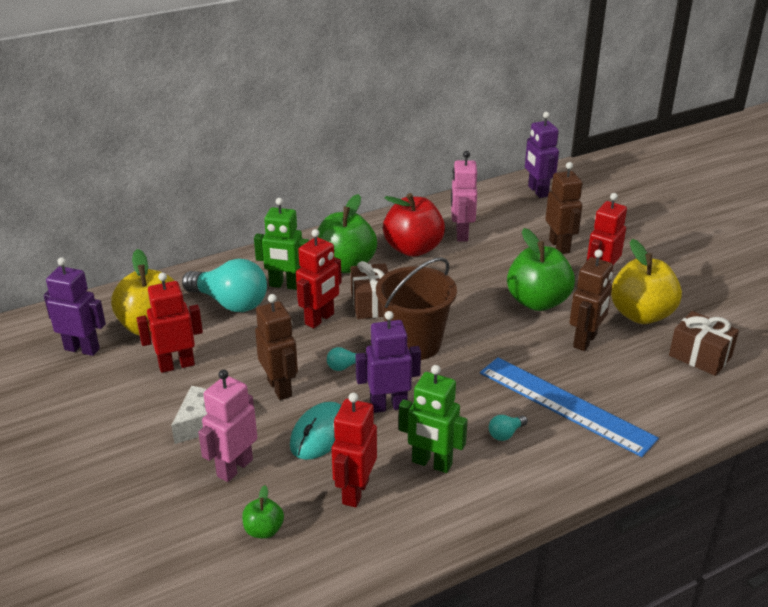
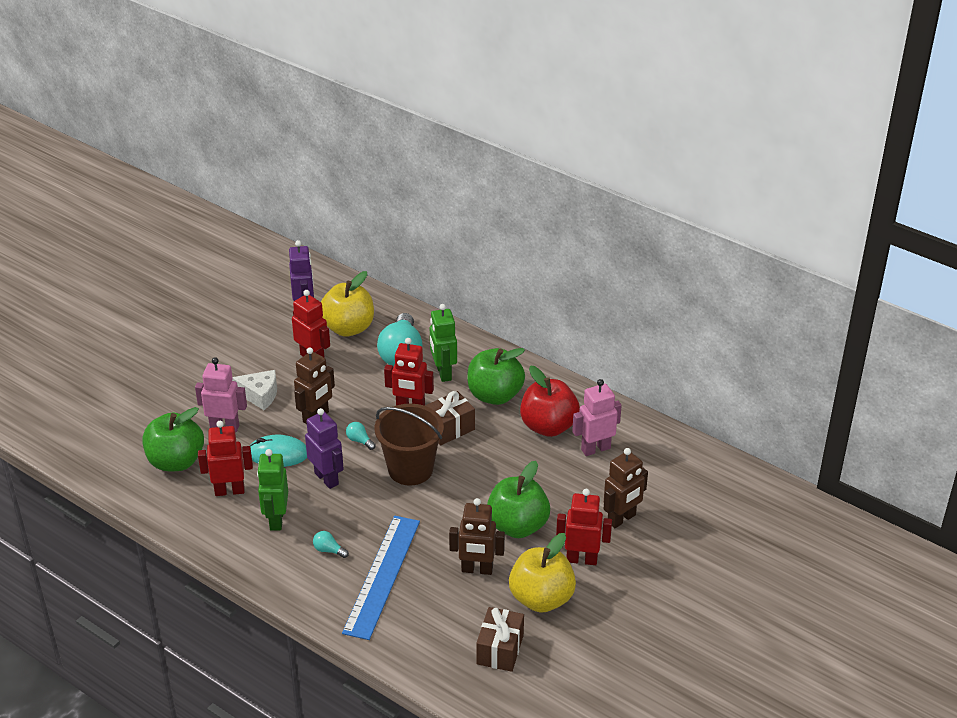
camera: 65 degrees right, 5 degrees up
(264, 530) = (176, 461): green apple -> green apple, size x2.12
(537, 191) = (717, 479): purple robot -> none

